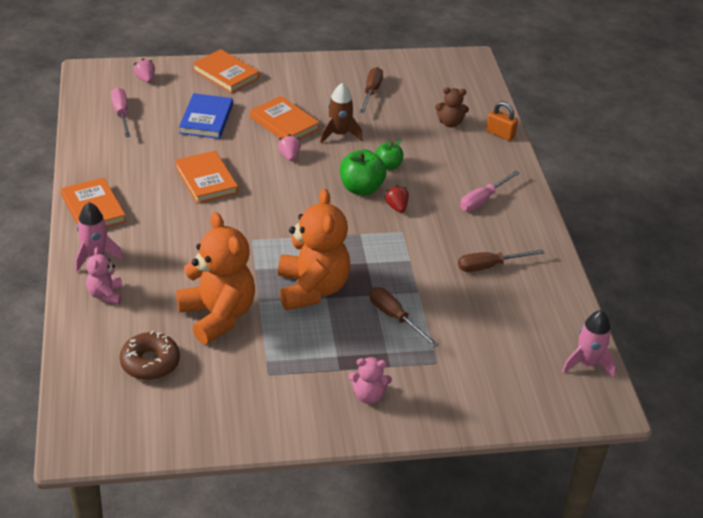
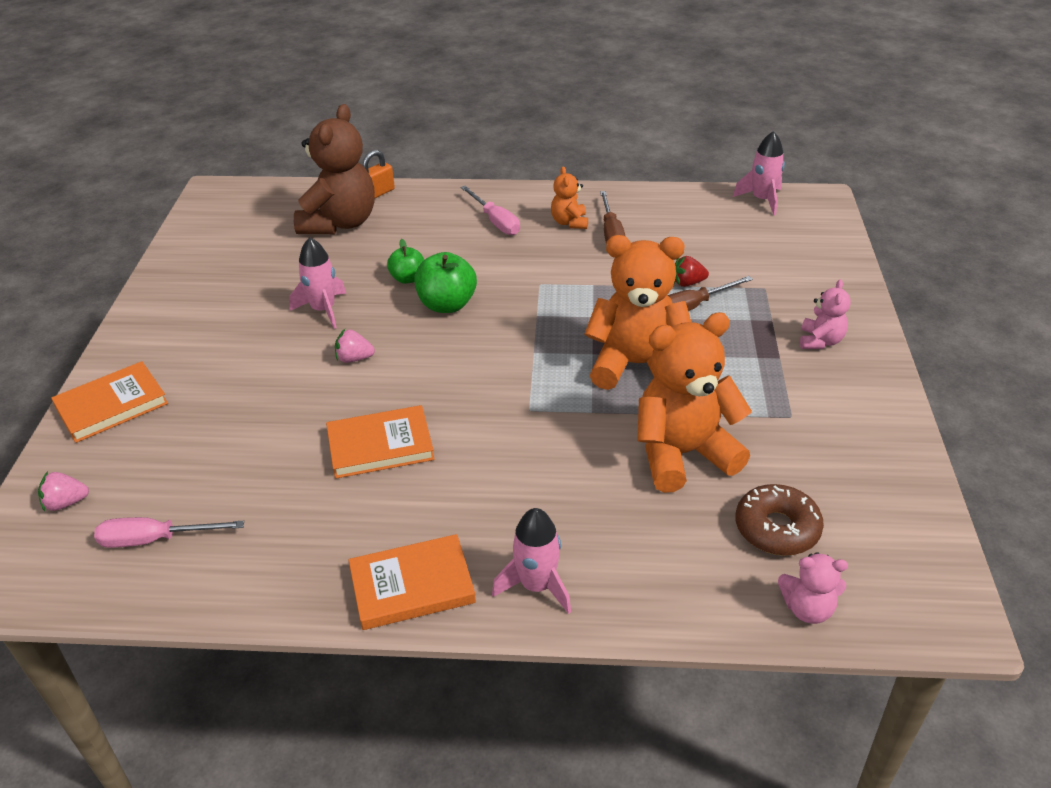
camera: 75 degrees left, 0 degrees up
(105, 295) = (630, 575): pink teddy bear -> pink teddy bear (807, 609)
(206, 119) = (224, 435): blue book -> none
(284, 123) = (274, 356): orange book -> none
(339, 134) = (323, 310): brown rocket -> pink rocket
(371, 92) = (241, 273): brown screwdriver -> none
(396, 207) = (492, 282): red strawberry -> red strawberry (687, 283)
(450, 123) = (340, 223): brown teddy bear -> brown teddy bear, size x2.08
(497, 241) = (569, 222): none -> orange teddy bear

